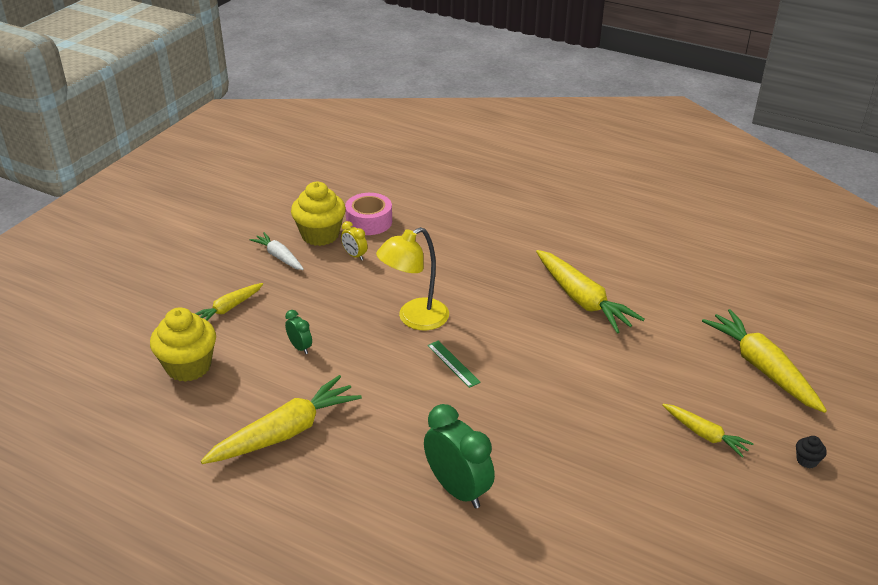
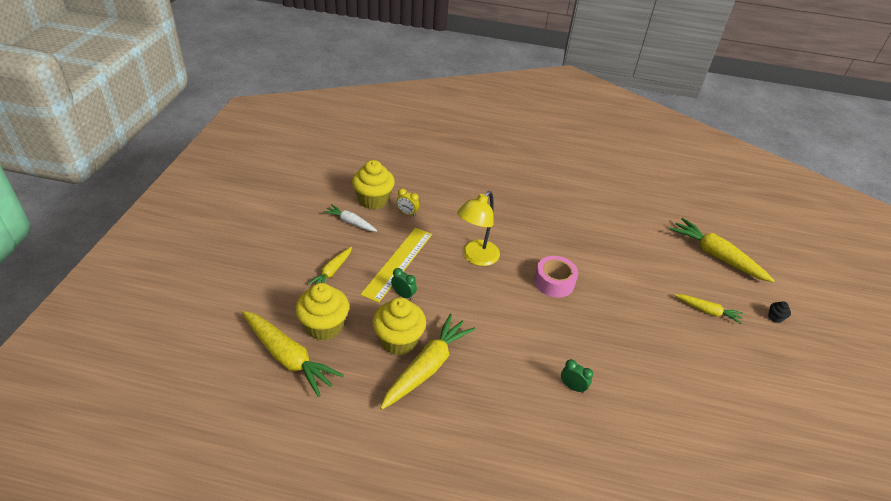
camera: 20 degrees left, 5 degrees up
(267, 397) = (398, 341): none -> yellow cupcake
(313, 311) = (398, 263): none -> yellow ruler
(369, 222) = (404, 184): pink tape -> pink tape (554, 282)
(453, 363) = (520, 288): green ruler -> none
(457, 489) = (572, 387): green clock -> green clock, size x0.50
(582, 299) = (581, 224): yellow carrot -> yellow carrot (288, 357)

